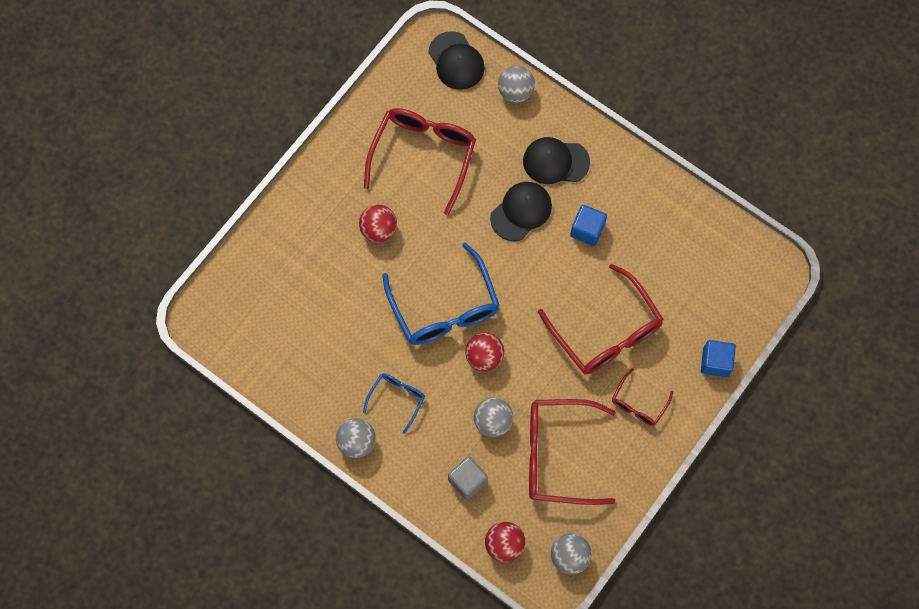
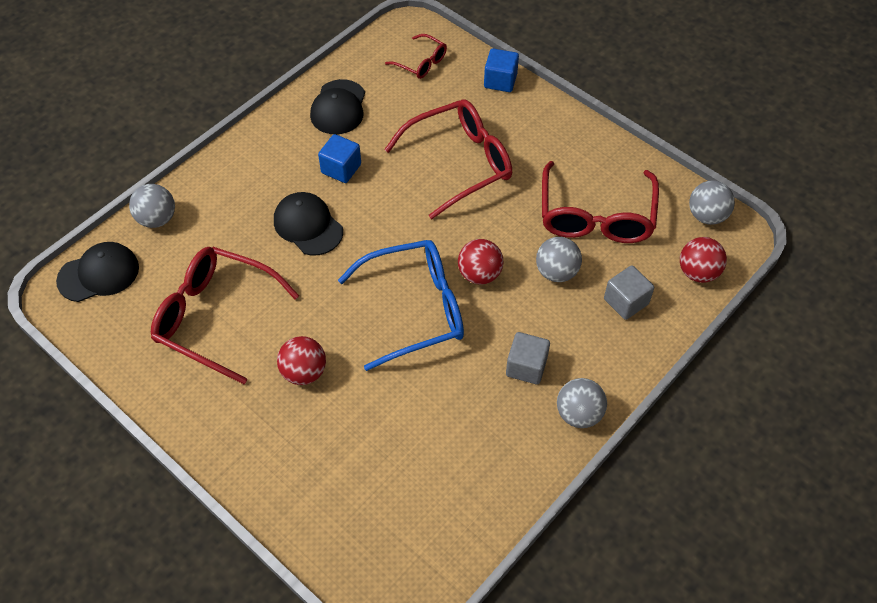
camera: 85 degrees left, 15 degrees down
(396, 399) = (526, 366): blue glasses -> grey cube
(555, 161) = (254, 189): black cap -> black cap (338, 107)
(639, 403) = (540, 143): red glasses -> red glasses (421, 62)

